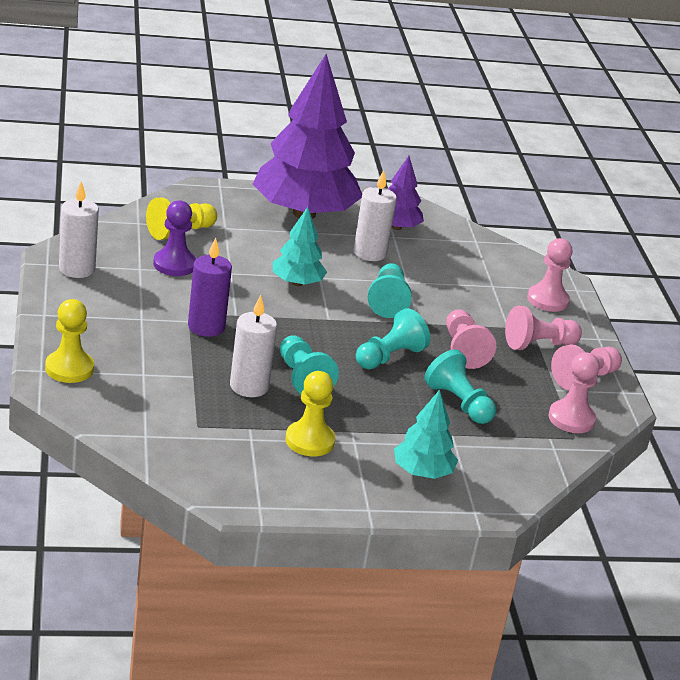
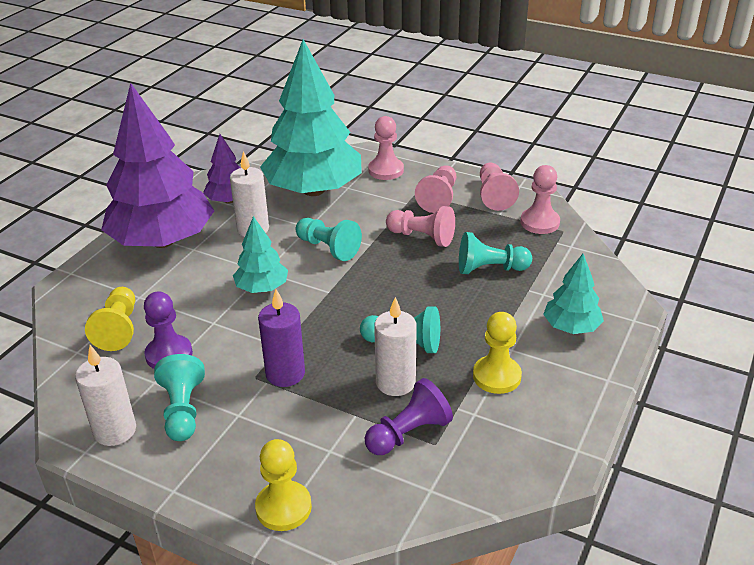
camera: 50 degrees left, 5 degrees up
(197, 408) = (408, 433): none -> purple pawn
(389, 357) = (406, 279): turquoise pawn -> turquoise pawn (182, 410)
(465, 268) = (314, 190): none -> turquoise tree

